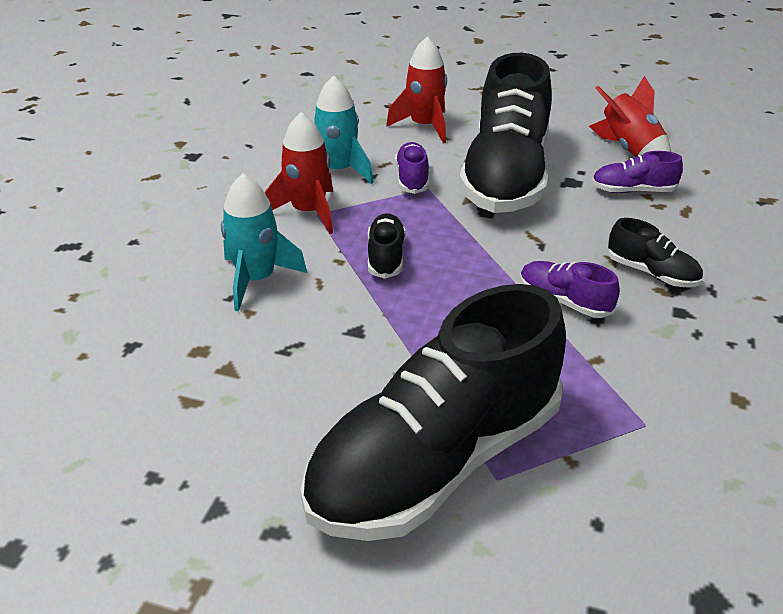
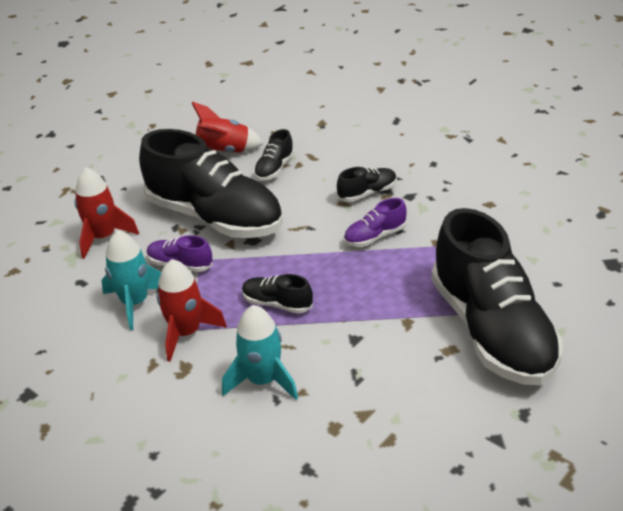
camera: 65 degrees left, 0 degrees up
(632, 191) = (274, 169): purple shoe -> black shoe

